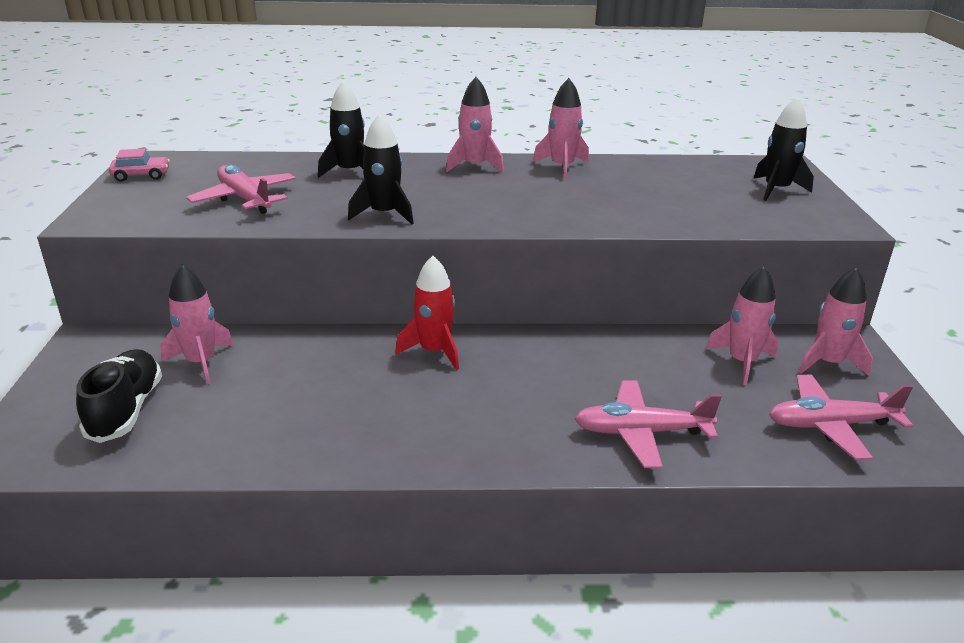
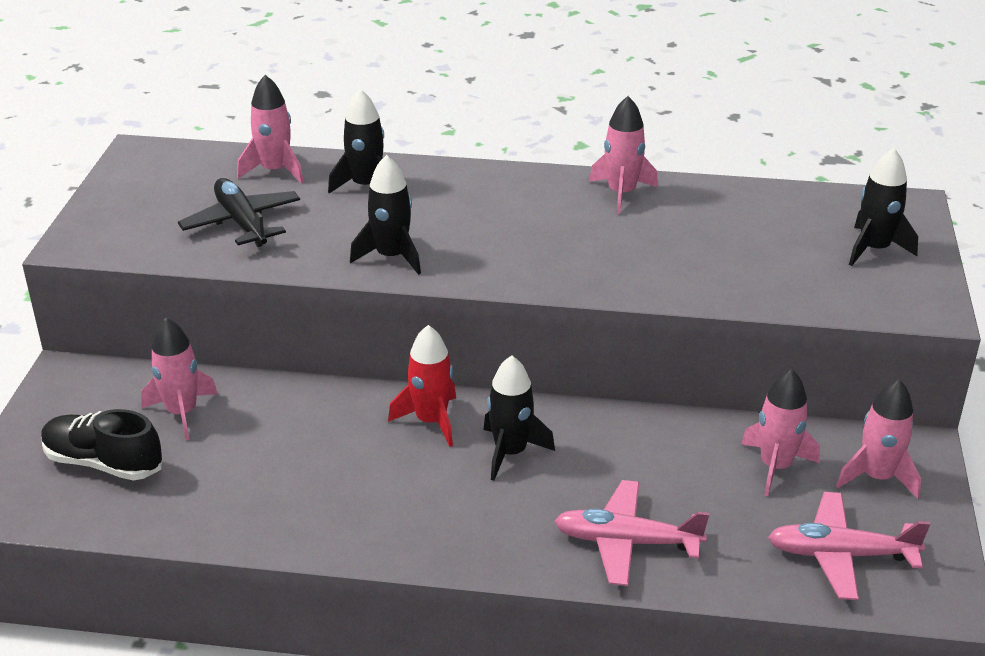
camera: 10 degrees right, 5 degrees up
(126, 410) = (104, 463): black shoe -> black shoe turned 75 degrees counterclockwise
(141, 175) = (132, 178): pink car -> none
(245, 199) = (242, 223): pink plane -> black plane
(474, 166) = (515, 185): pink rocket -> pink rocket (275, 171)
(512, 370) = (510, 452): none -> black rocket

